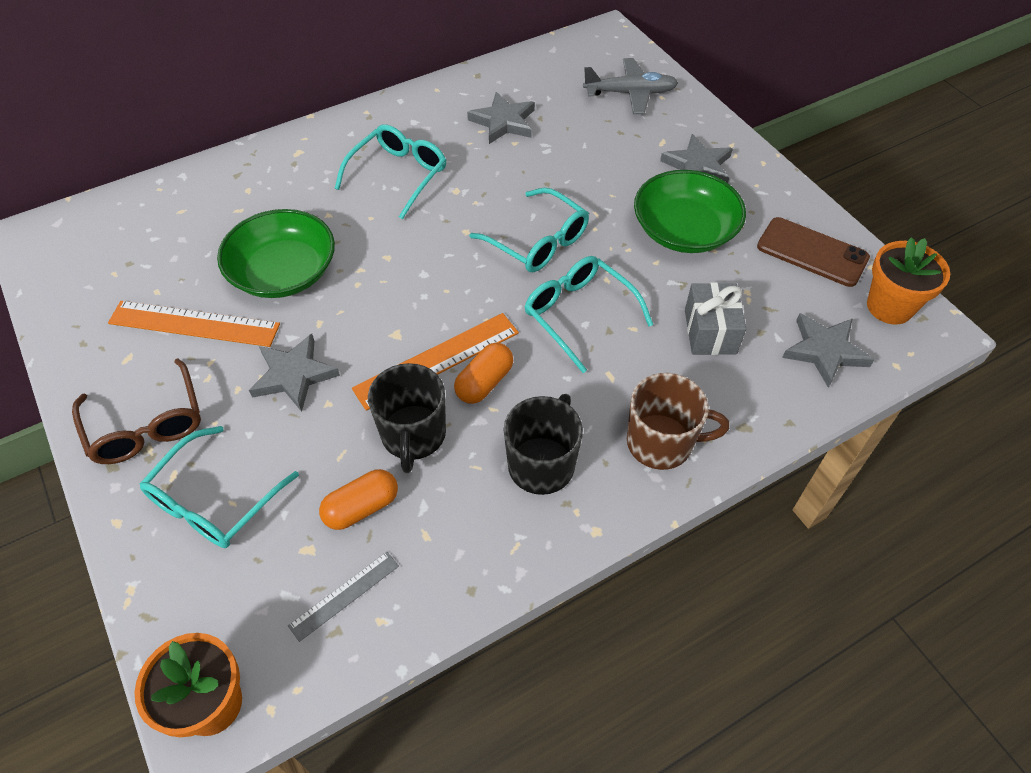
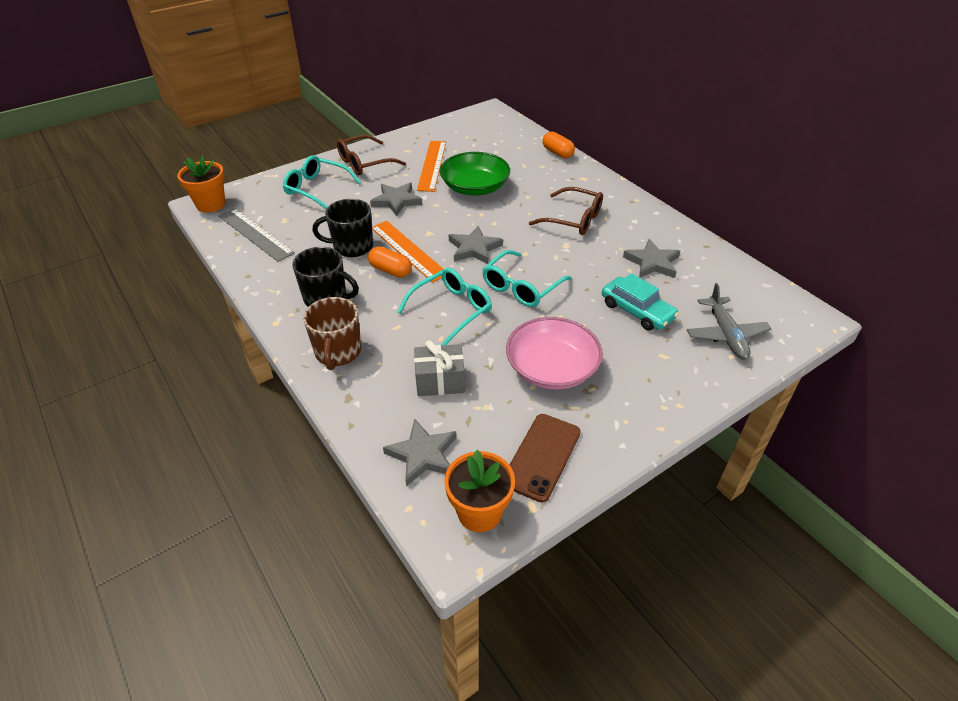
camera: 85 degrees right, 10 degrees down
(344, 595) = (255, 234): grey ruler -> grey ruler, size x1.75
(362, 508) = (306, 234): orange capsule -> orange capsule (557, 153)
(398, 175) = (574, 219): turquoise glasses -> brown glasses
(589, 149) = (637, 311): none -> turquoise car
(684, 230) = (551, 368): green bowl -> pink bowl
(698, 166) = (637, 379): grey star -> grey star (474, 248)

